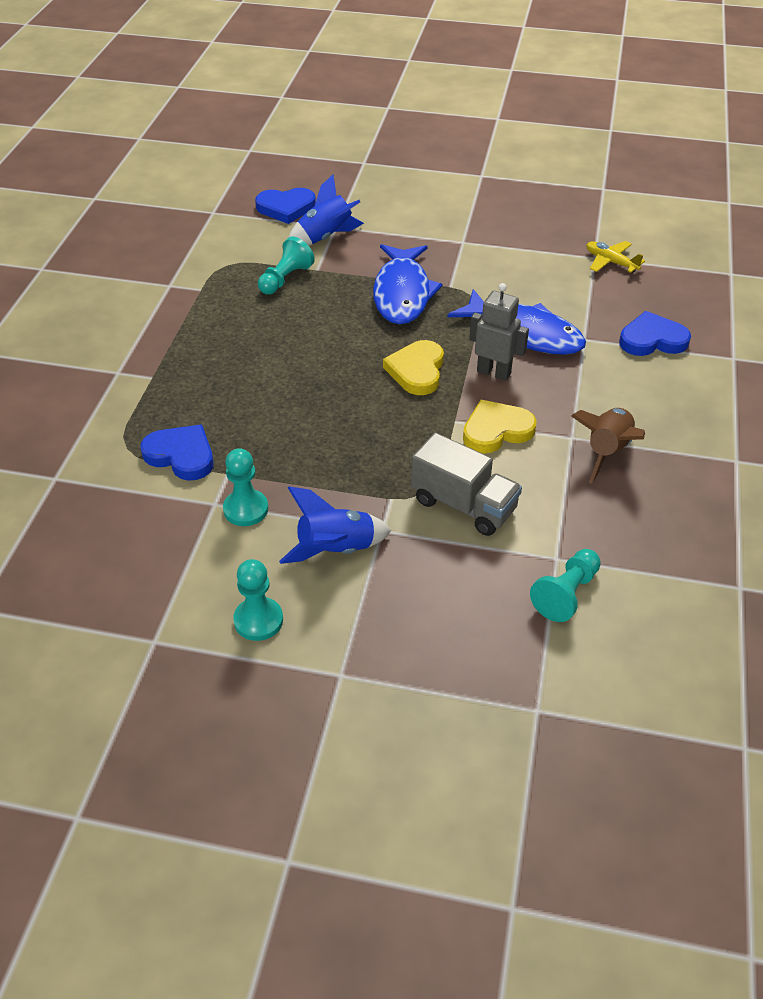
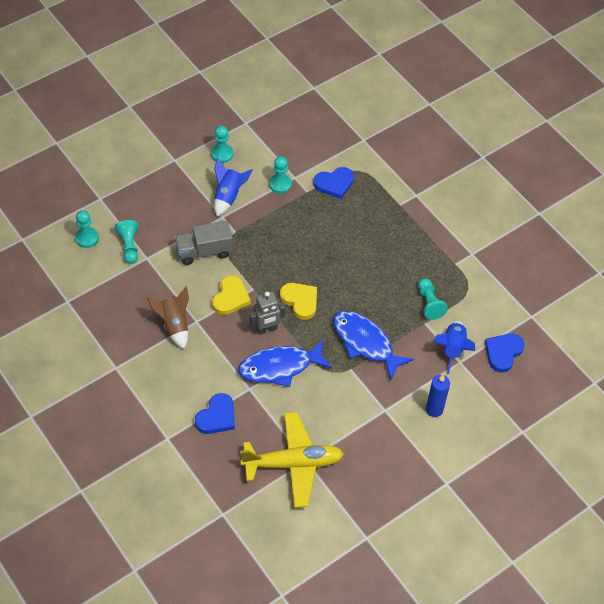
camera: 130 degrees right, 10 degrees up
(415, 215) = (434, 409): none -> blue candle
(611, 262) = (293, 463): yellow plane -> yellow plane, size x2.18
(624, 659) = (87, 238): none -> turquoise pawn

